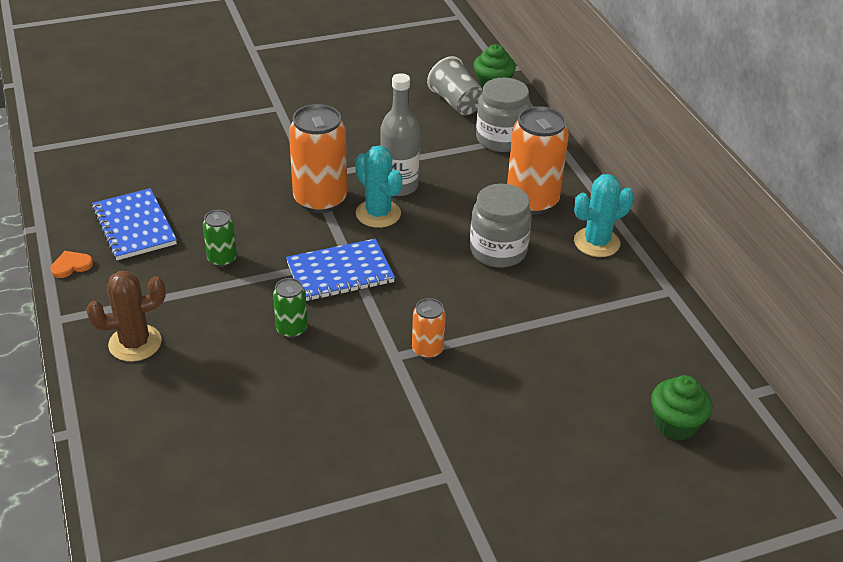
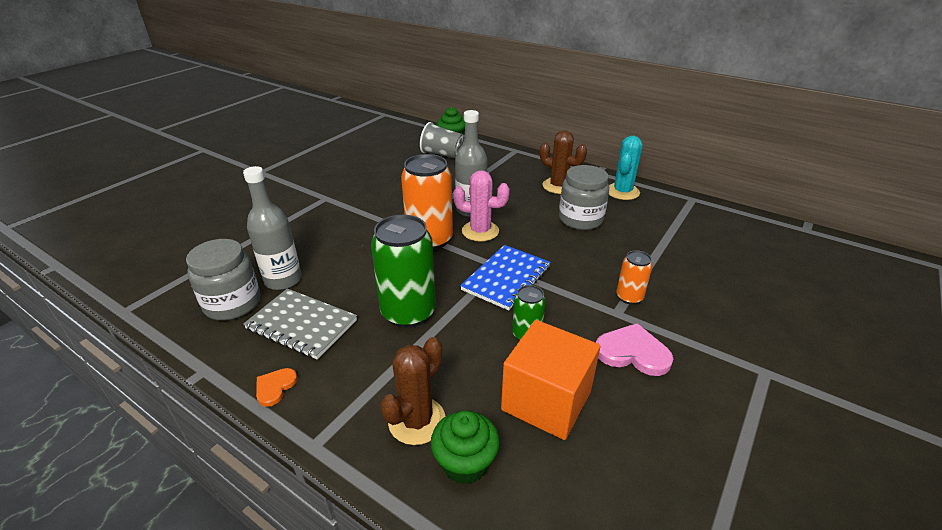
camera: 35 degrees left, 5 degrees down
(134, 226) = (301, 325): blue notebook -> grey notebook
(159, 179) = (283, 280): none -> grey bottle
(222, 259) = (408, 312): green can -> green can, size x1.95
(239, 385) = (546, 400): none -> orange cube
(358, 393) = (632, 352): none -> pink heart
(378, 214) = (480, 231): turquoise cactus -> pink cactus
(501, 139) = (495, 163): grey jar -> grey jar (232, 304)
(532, 201) = (558, 186): orange can -> brown cactus
(675, 424) = (807, 264): green cupcake -> green cupcake (465, 463)

